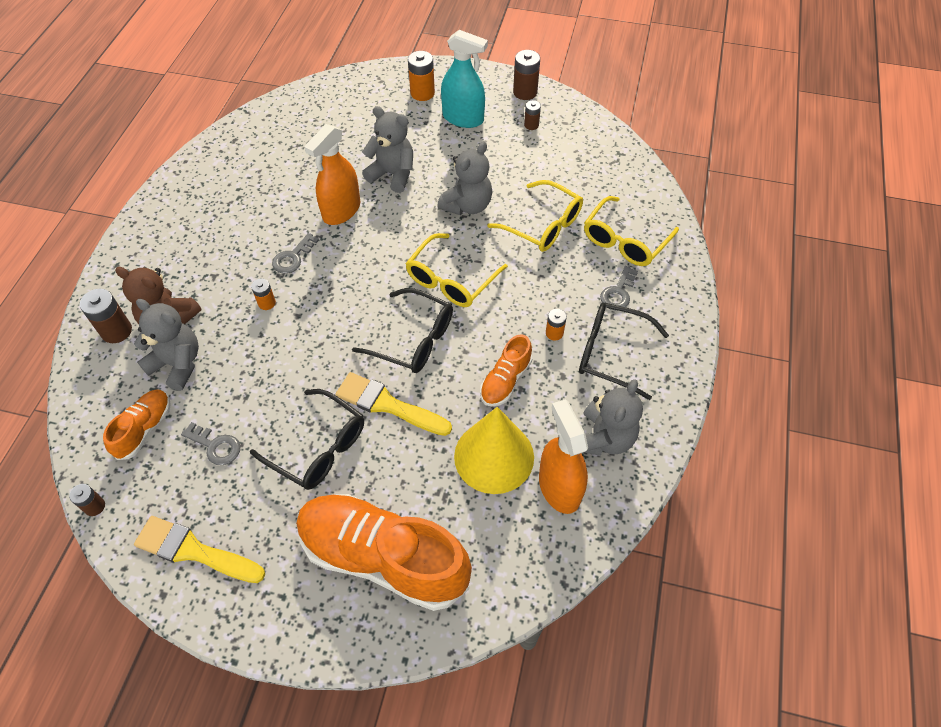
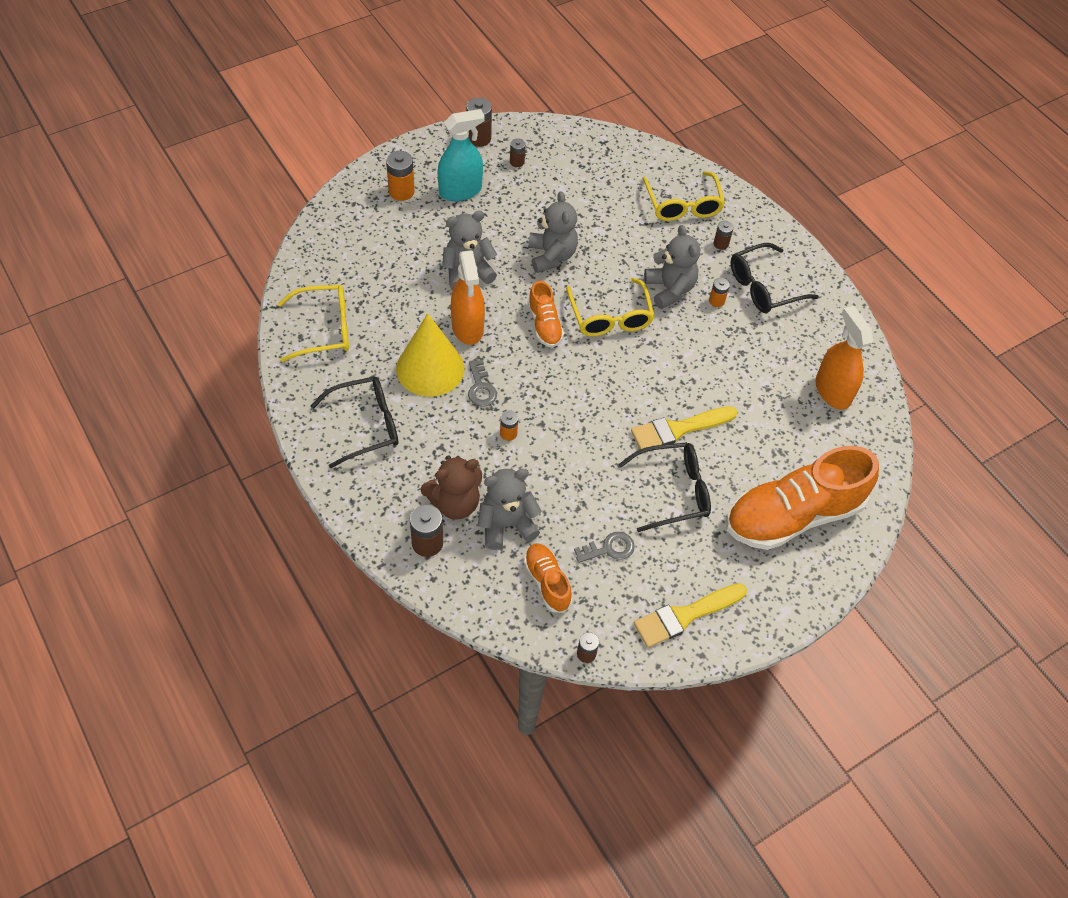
camera: 50 degrees left, 0 degrees up
(413, 339) = (639, 375): black glasses -> black glasses (365, 425)
(494, 456) = (777, 405): yellow cone -> yellow cone (430, 368)
(505, 380) = (726, 354): orange shoe -> orange shoe (544, 325)
(543, 225) = (619, 233): yellow glasses -> yellow glasses (324, 329)
(559, 487) = (832, 391): orange spray bottle -> orange spray bottle turned 45 degrees clockwise
(603, 438) = (820, 342): grey teddy bear -> grey teddy bear (669, 289)
(618, 292) = (721, 244): grey key -> brown battery

